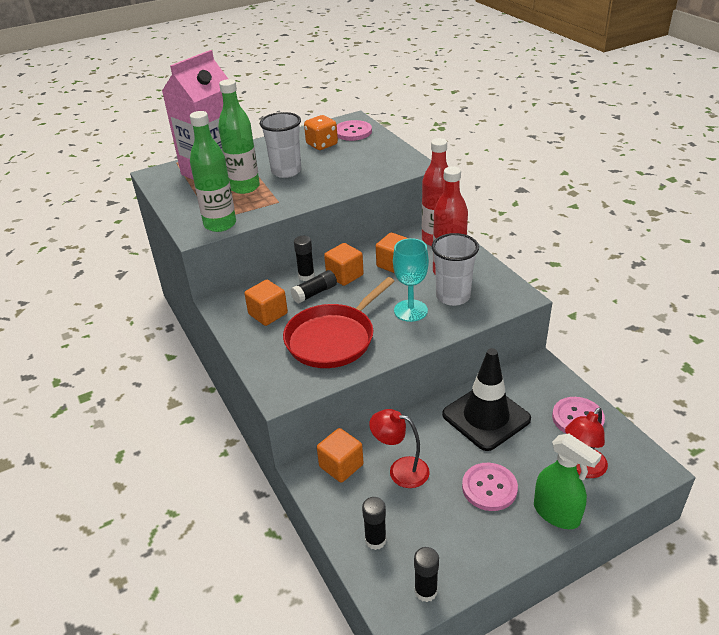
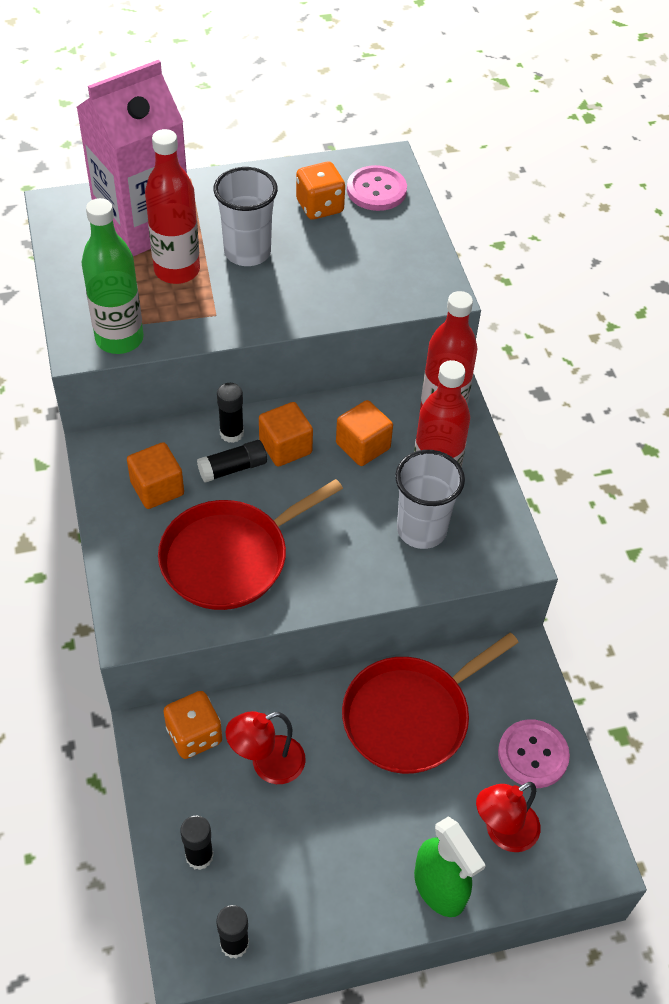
camera: 10 degrees right, 15 degrees up
(244, 187) = (177, 270): green bottle -> red bottle
(341, 466) = (194, 735): orange cube -> orange dice
(400, 470) = (267, 764): red lamp -> red lamp turned 60 degrees counterclockwise
(410, 310) = (353, 538): turquoise goblet -> none
(486, 417) = (411, 716): black traffic cone -> red pan
(489, 488) = (370, 825): pink button -> none

